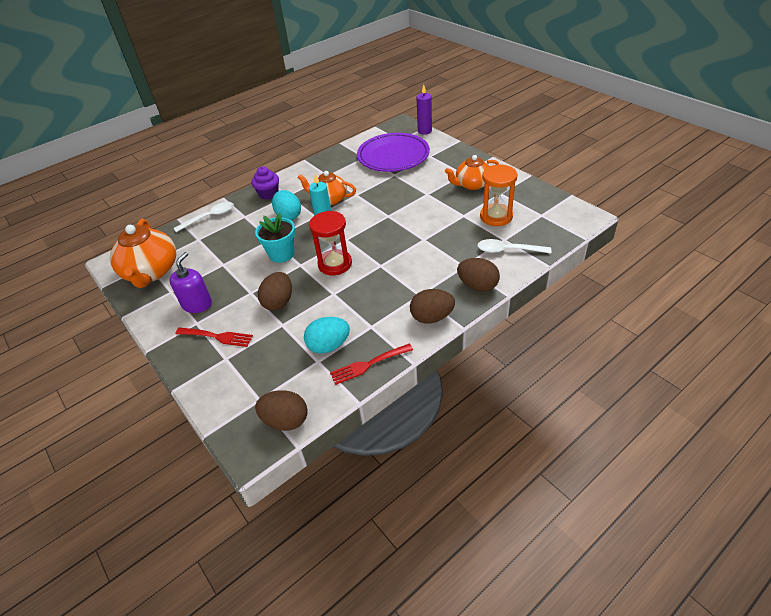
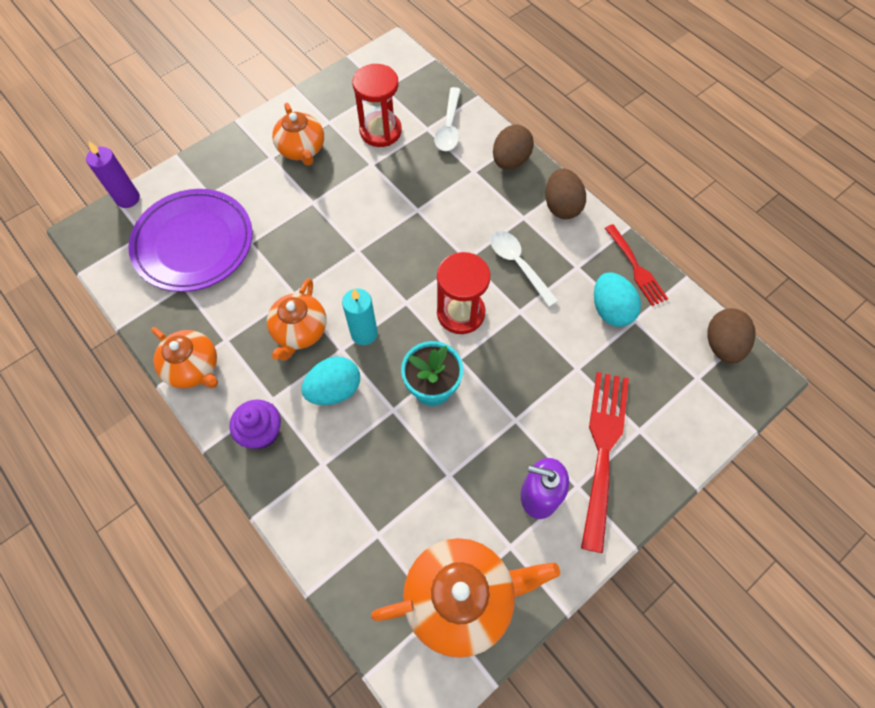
camera: 95 degrees left, 20 degrees up
(209, 217) = (315, 529): white spoon -> white spoon (518, 265)
(217, 337) = (603, 449): red fork -> red fork, size x1.65
(279, 302) = (536, 377): brown egg -> none
(311, 168) = (193, 368): none -> orange teapot
(496, 216) = (380, 131): orange hourglass -> red hourglass

